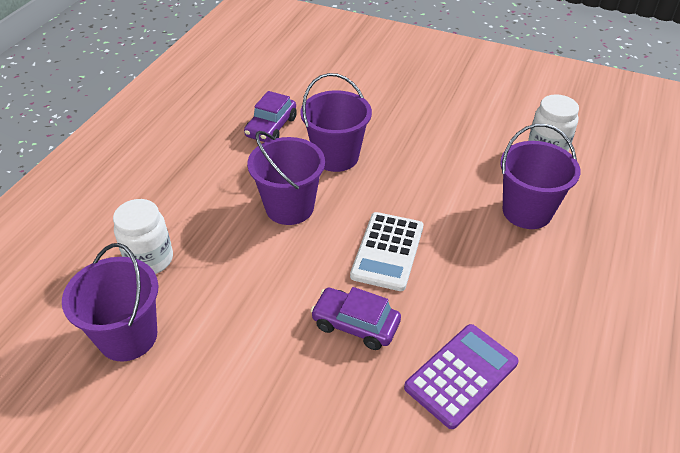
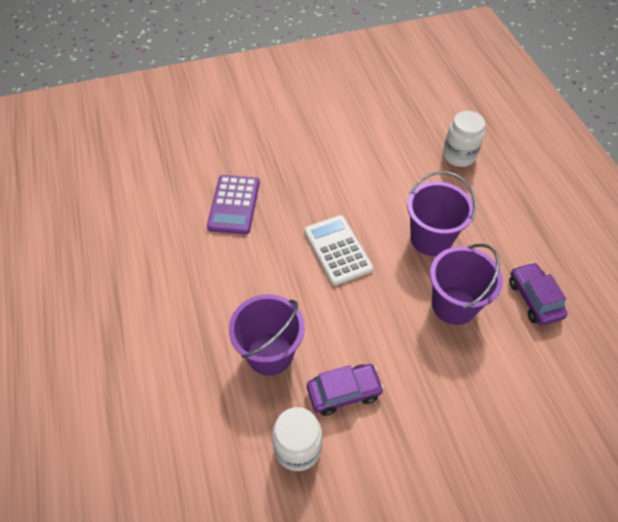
camera: 140 degrees right, 10 degrees up
(128, 336) = (413, 120): purple bucket -> none
(355, 324) = (312, 194): purple car -> purple car (344, 392)

